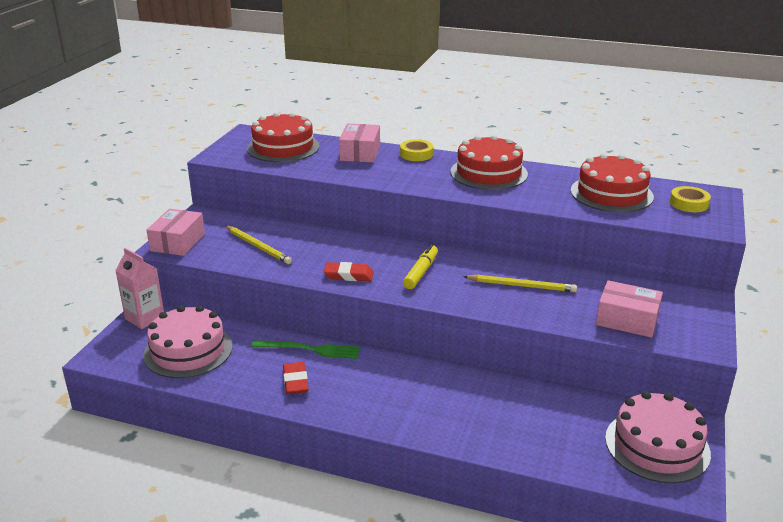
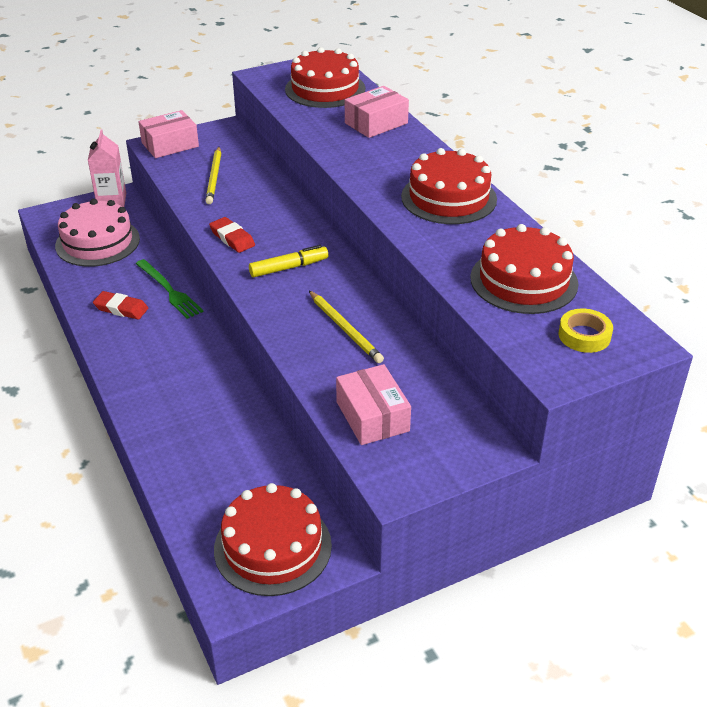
camera: 45 degrees right, 10 degrees up
(295, 381) = (121, 308): red eraser -> red eraser turned 75 degrees clockwise
(416, 154) = (422, 147): yellow tape -> none
(657, 445) = (273, 547): pink cake -> red cake

